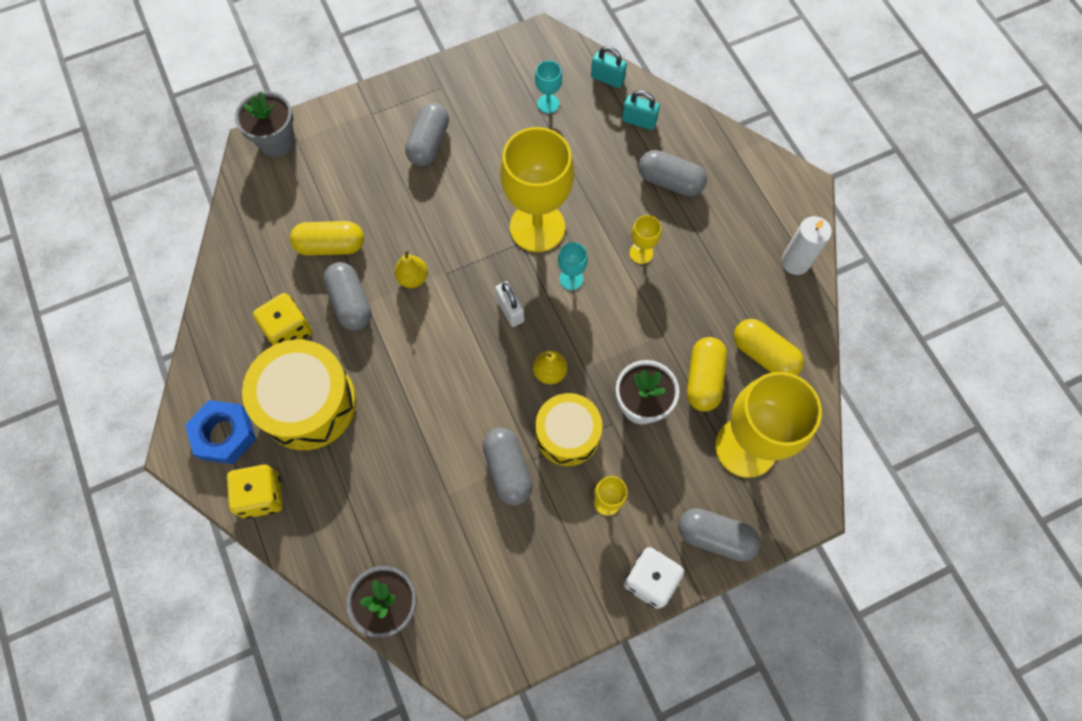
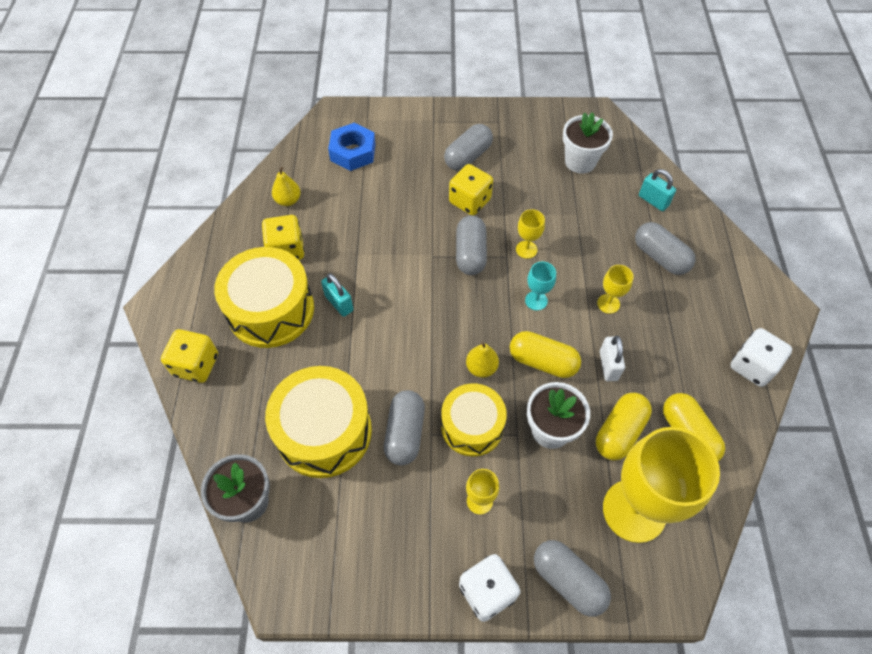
camera: 25 degrees right, 10 degrees down
(224, 434) = (195, 306): blue nut -> blue nut (353, 152)
(277, 142) = (352, 116): grey flower pot -> none
(331, 246) = (352, 201): yellow capsule -> yellow capsule (542, 362)
(350, 303) = (345, 248): grey capsule -> grey capsule (470, 253)
(413, 278) = (404, 249): yellow pear -> yellow pear (288, 200)
(429, 504) = (324, 431): none -> yellow drum
(455, 195) = (470, 201): none -> yellow dice
(510, 310) = (471, 305): white padlock -> white padlock (608, 366)
(537, 227) = (526, 249): yellow goblet -> yellow goblet, size x0.42
(548, 104) = (580, 161): turquoise goblet -> white flower pot
(607, 79) = (640, 160): turquoise padlock -> turquoise padlock (339, 303)
(795, 262) = (752, 366): white candle -> white dice

